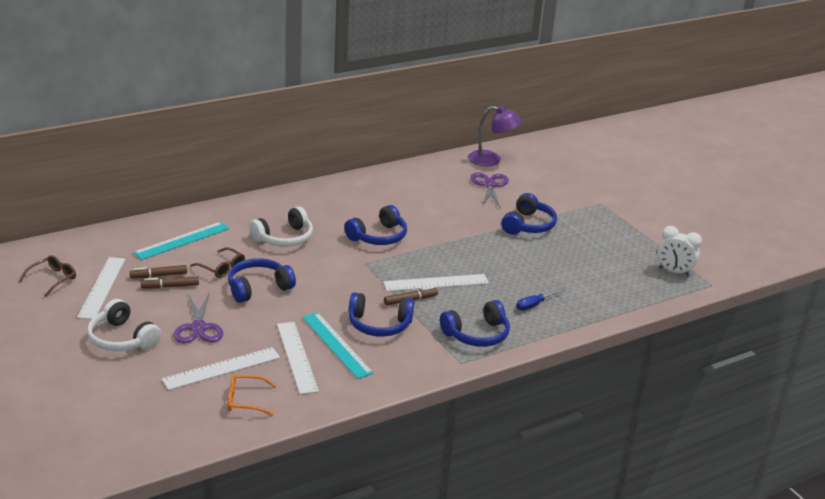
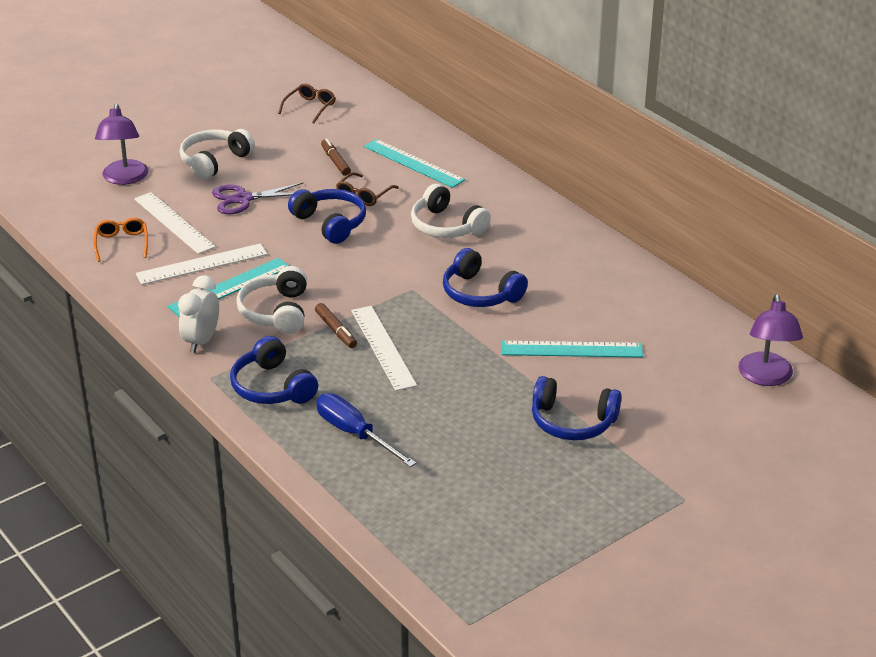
camera: 85 degrees right, 5 degrees up
(52, 279) = (310, 108): brown glasses -> brown glasses turned 90 degrees counterclockwise
(102, 287) = (303, 135): white ruler -> none
(125, 394) = (124, 178): none -> purple lamp
(170, 286) = (316, 171): brown marker -> none
(379, 325) = (276, 312): blue headphones -> white headphones
(452, 214) = (572, 349): none -> turquoise ruler
(489, 185) = (679, 379): purple scissors -> none
(535, 305) = (355, 434): blue screwdriver -> blue screwdriver, size x1.57
(674, 272) = (493, 579): white clock -> white clock (201, 341)

